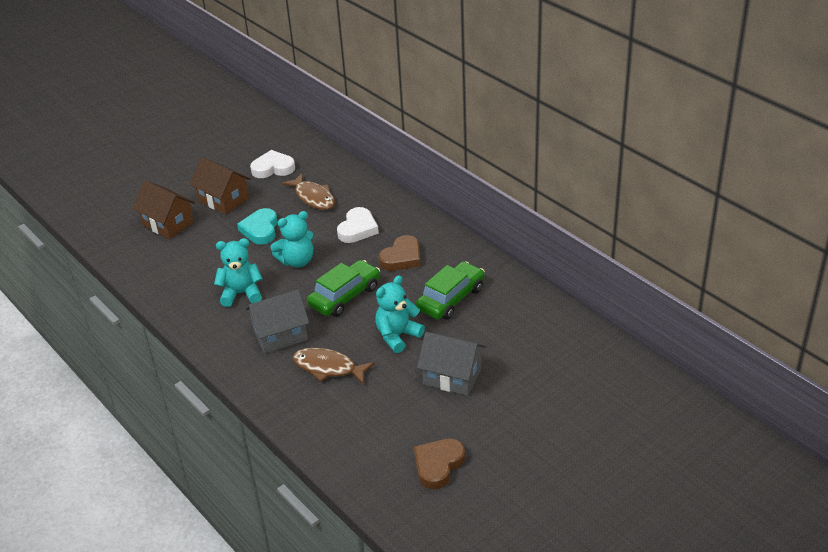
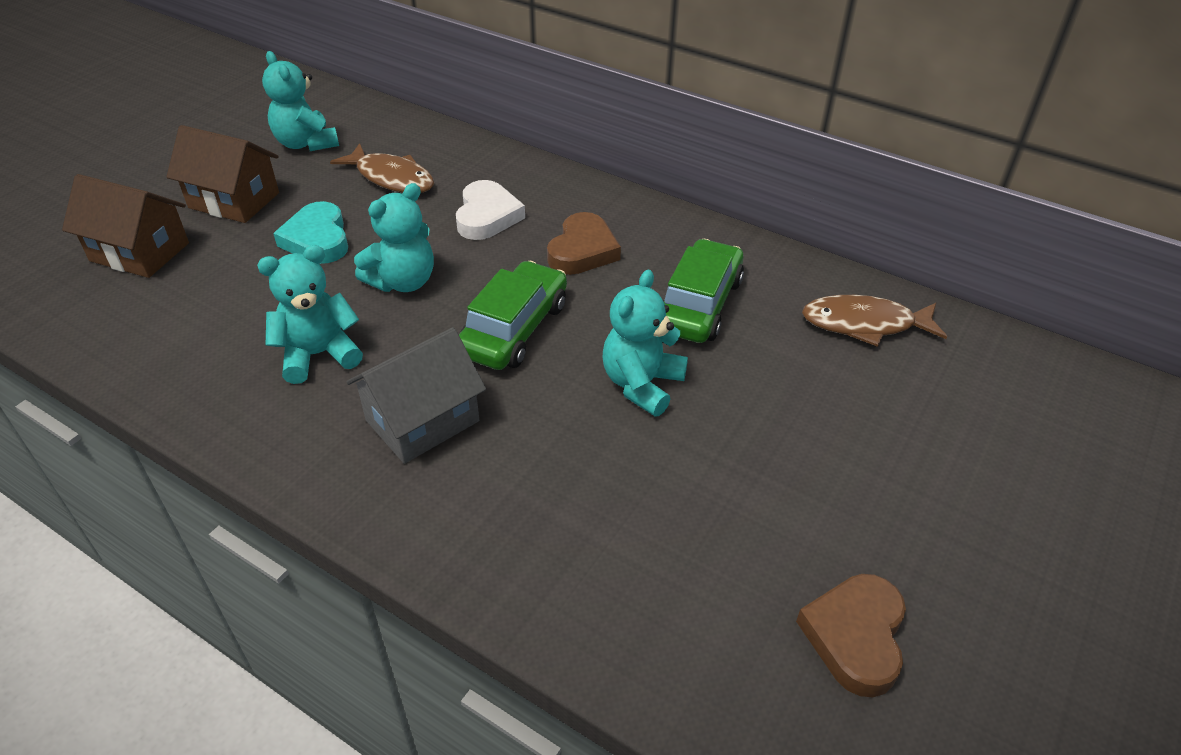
camera: 20 degrees left, 5 degrees up
(273, 168) = (306, 143): white heart -> turquoise teddy bear
(328, 368) = (542, 469): brown fish -> brown fish (864, 324)
(452, 376) = (778, 442): grey house -> none

